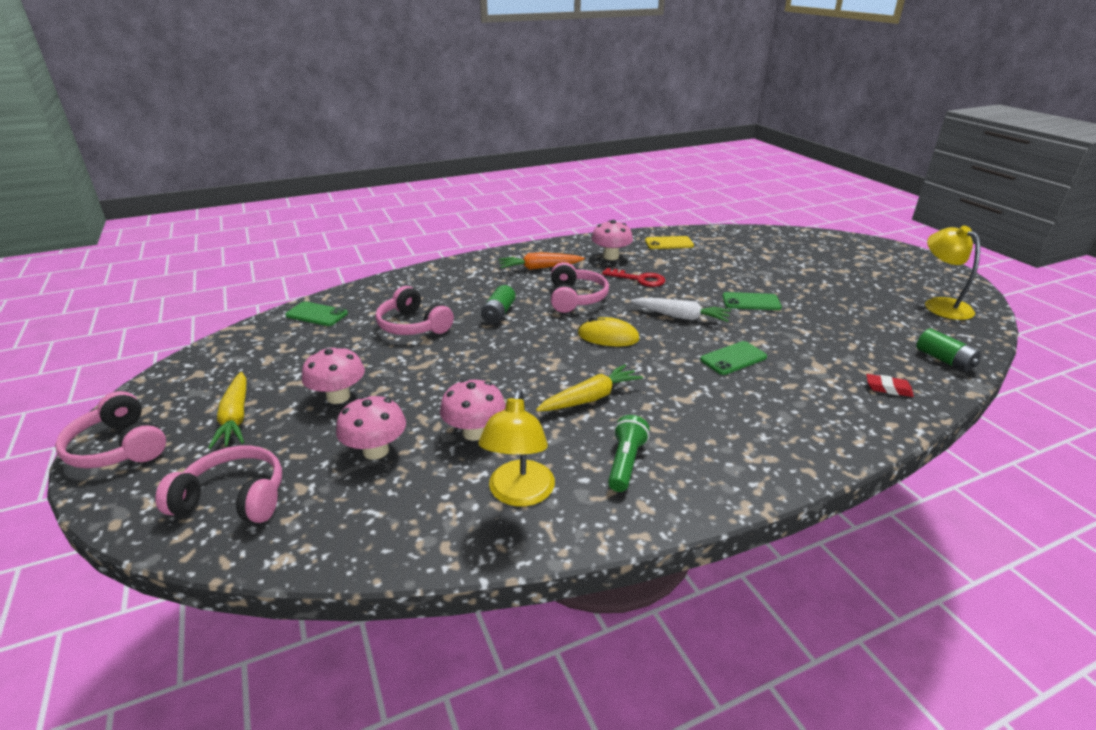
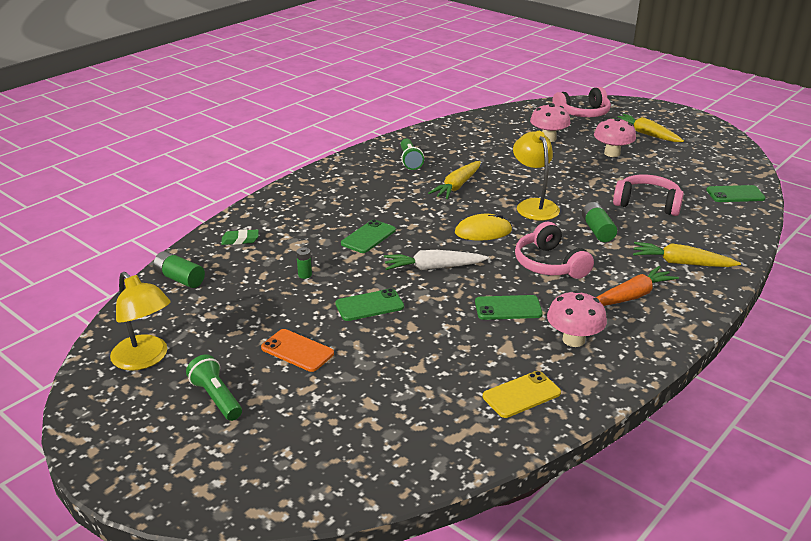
camera: 155 degrees right, 0 degrees up
(119, 447) = (674, 114): pink headphones -> none
(470, 277) = (681, 263): none -> yellow carrot
(474, 432) = (507, 155): pink mushroom -> none
(519, 494) = (454, 140): yellow lamp -> yellow lamp (534, 205)
(639, 279) = (508, 308): red key -> green phone
(808, 336) = (305, 275): none -> green battery
(815, 287) = (297, 351): none -> orange phone
(873, 276) = (216, 398): none -> green flashlight
(888, 389) = (240, 240): red eraser -> green eraser

